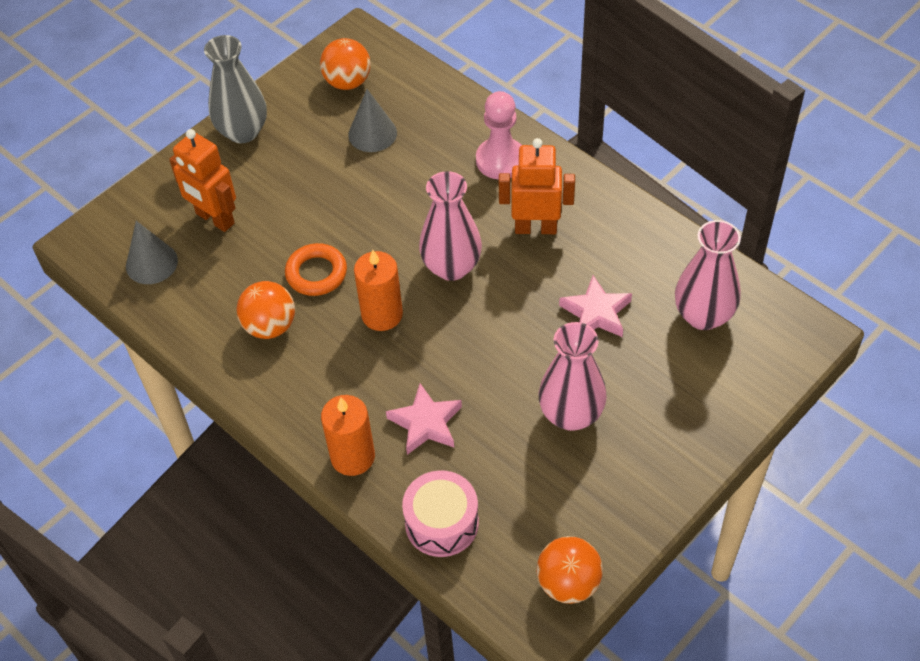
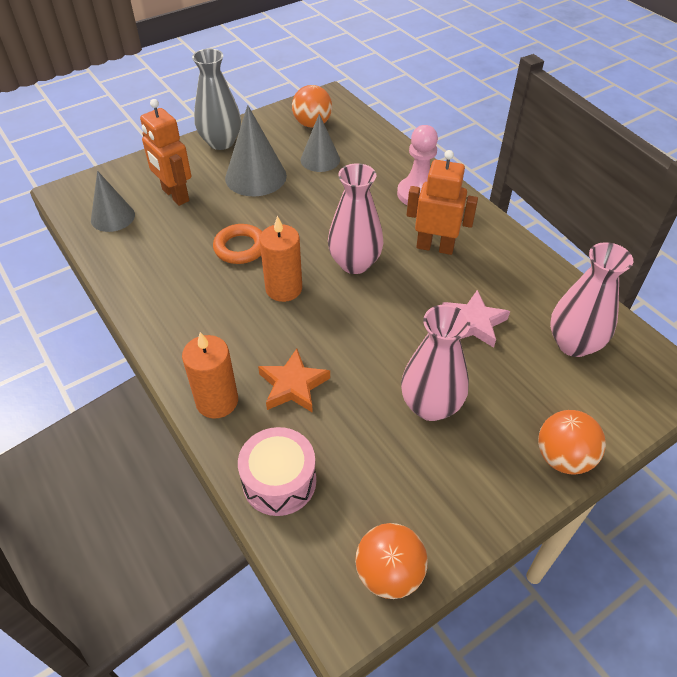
camera: 10 degrees right, 5 degrees down
(270, 326) = (187, 280): orange ball -> orange ball (563, 457)
(302, 173) = (255, 176): none -> grey cone
(426, 423) = (293, 385): pink star -> orange star

